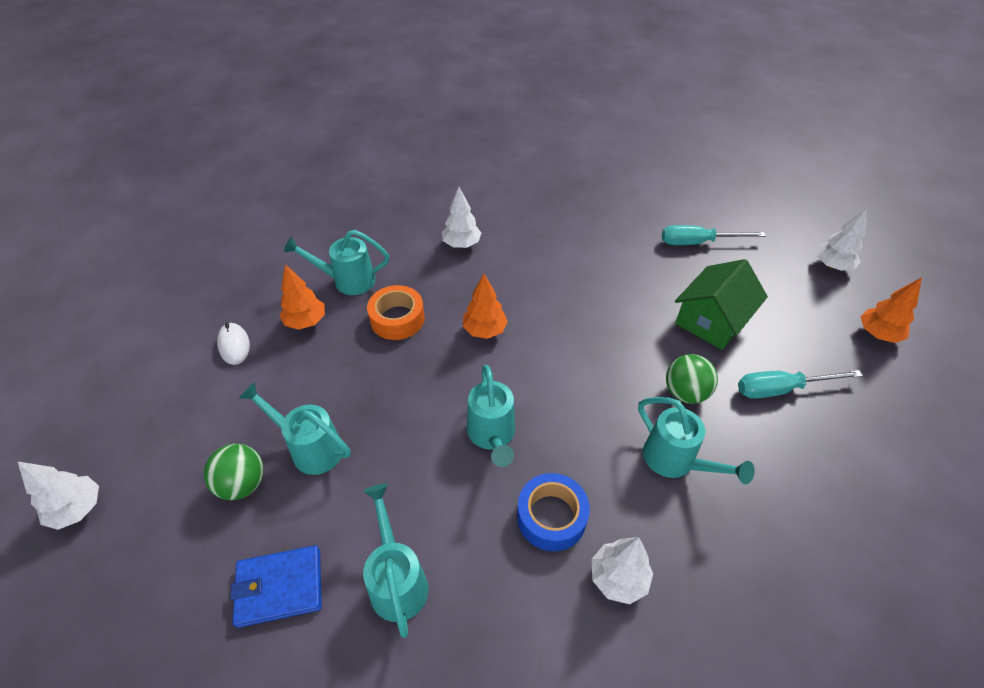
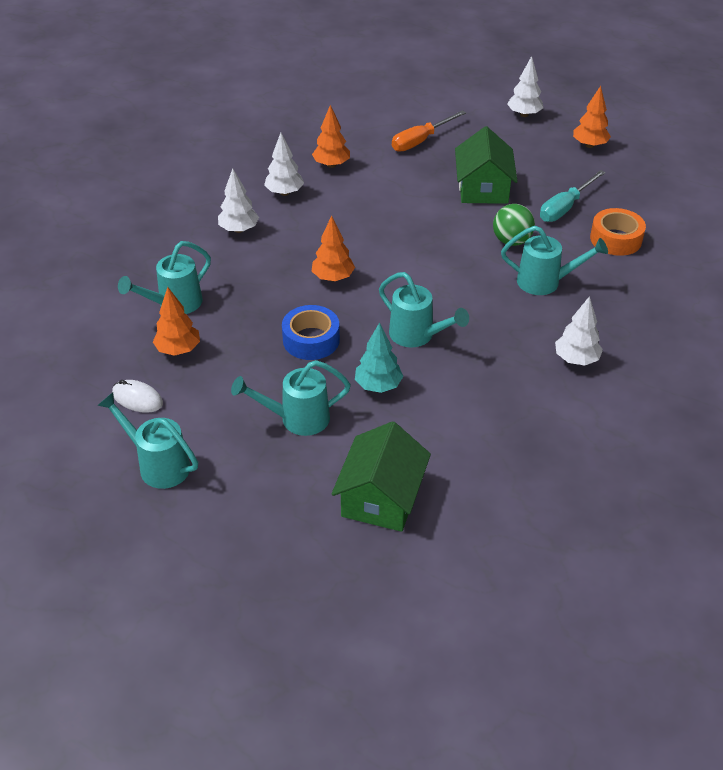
camera: 40 degrees left, 5 degrees down
(78, 509) = (164, 563): white tree -> white tree (284, 193)
(243, 484) = (275, 468): green ball -> none
(279, 587) = (381, 497): blue wallet -> green house
(397, 319) = (254, 307): orange tape -> orange tape (616, 239)
(397, 580) = (452, 444): turquoise watering can -> turquoise watering can (158, 465)
(405, 463) = (378, 386): none -> turquoise tree
(551, 517) = (505, 355): blue tape -> blue tape (311, 340)
(595, 226) = (331, 165): none -> orange tree
(697, 242) = (420, 141): turquoise screwdriver -> orange screwdriver

